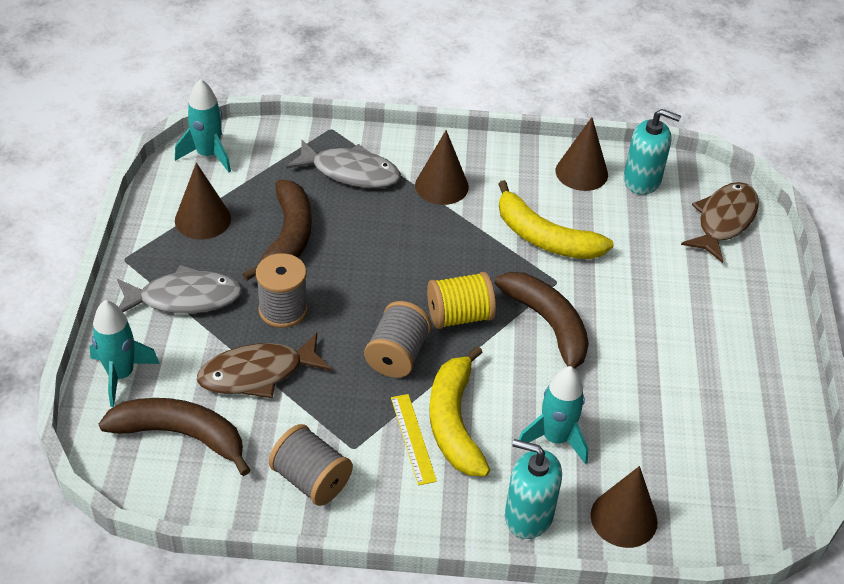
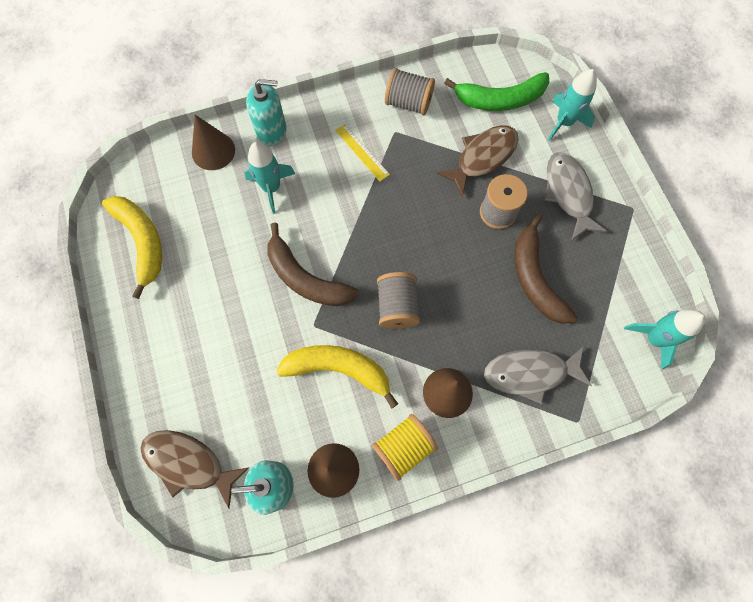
camera: 160 degrees right, 25 degrees up
(181, 435) = (499, 99): brown banana -> green banana
(184, 298) = (568, 193): grey fish -> grey fish turned 105 degrees clockwise
(203, 219) = (608, 268): brown cone -> none
(397, 355) = (401, 208): grey spool -> grey spool (397, 306)
(454, 422) = (341, 174): yellow banana -> yellow banana (142, 242)
(459, 316) = (373, 259): yellow spool -> yellow spool (403, 447)
(724, 221) = (189, 463): brown fish -> brown fish turned 105 degrees clockwise

